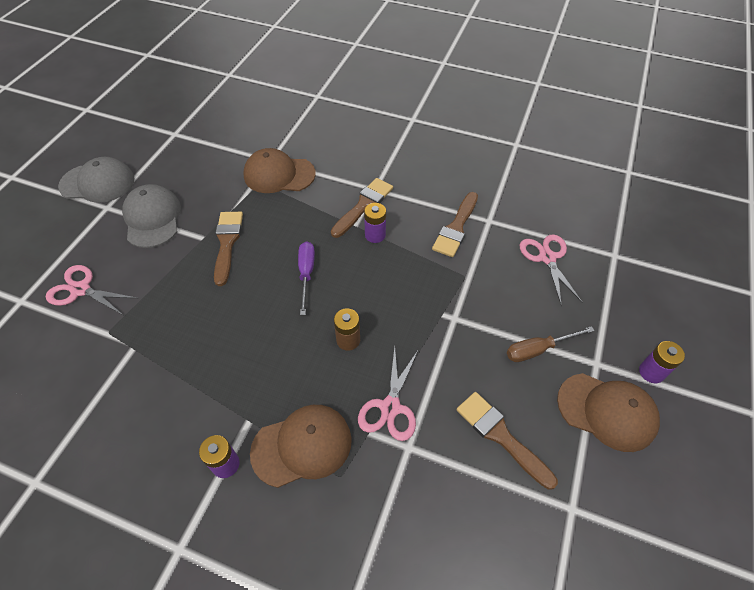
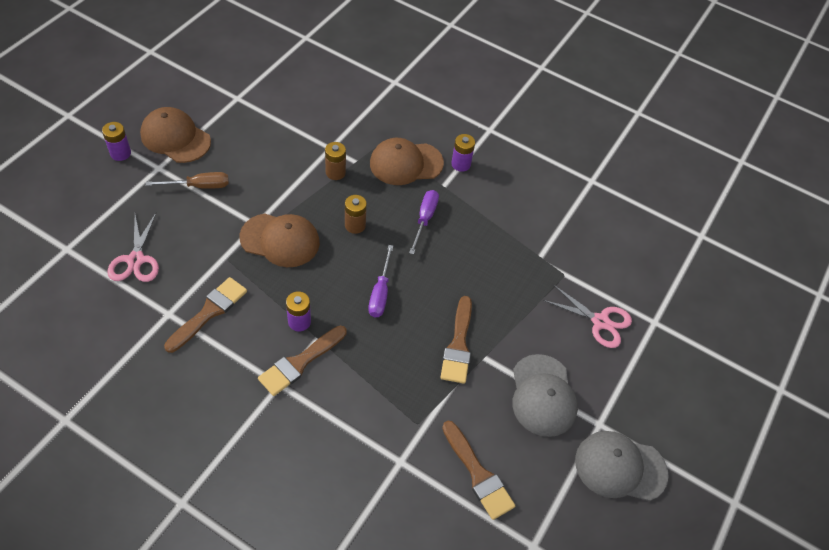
camera: 175 degrees left, 0 degrees up
(269, 366) = (424, 219): none -> purple screwdriver
(279, 174) = (392, 432): brown cap -> brown cap (280, 240)
(390, 407) = (335, 172): pink scissors -> brown battery
(501, 436) = (262, 140): brown brush -> brown brush (478, 474)

